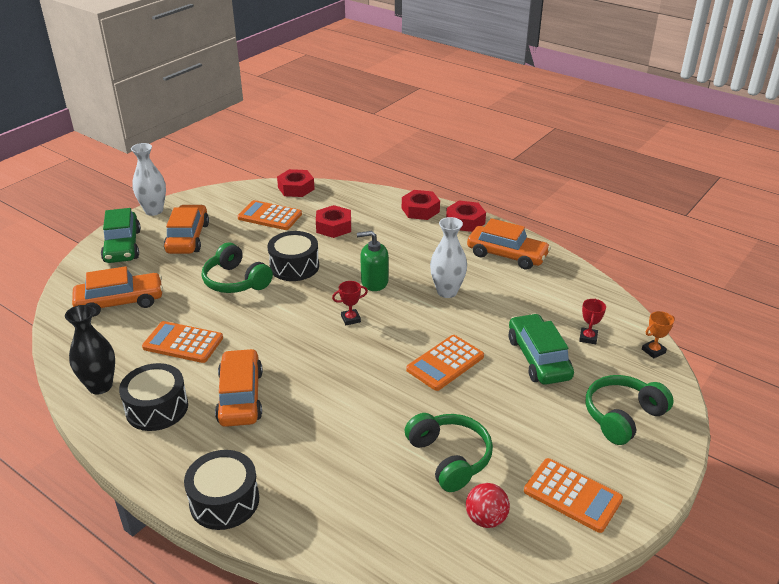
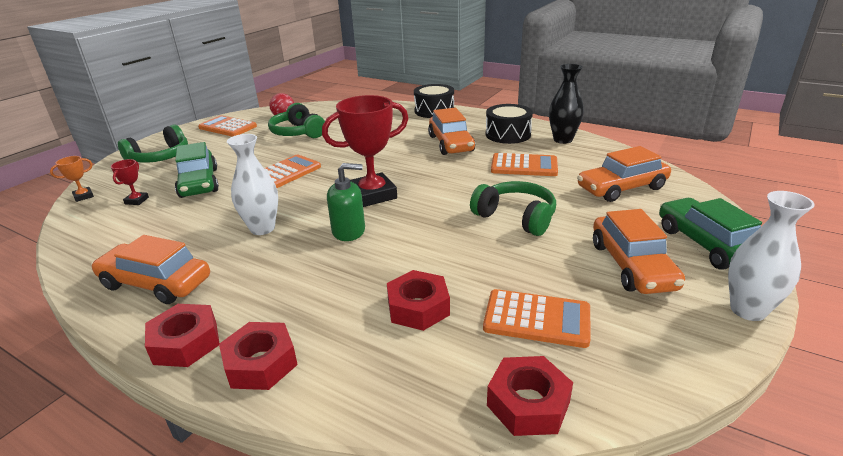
camera: 175 degrees right, 5 degrees down
(294, 266) = (454, 240): black drum -> none
(350, 319) = (373, 195): red trophy -> red trophy, size x2.28

